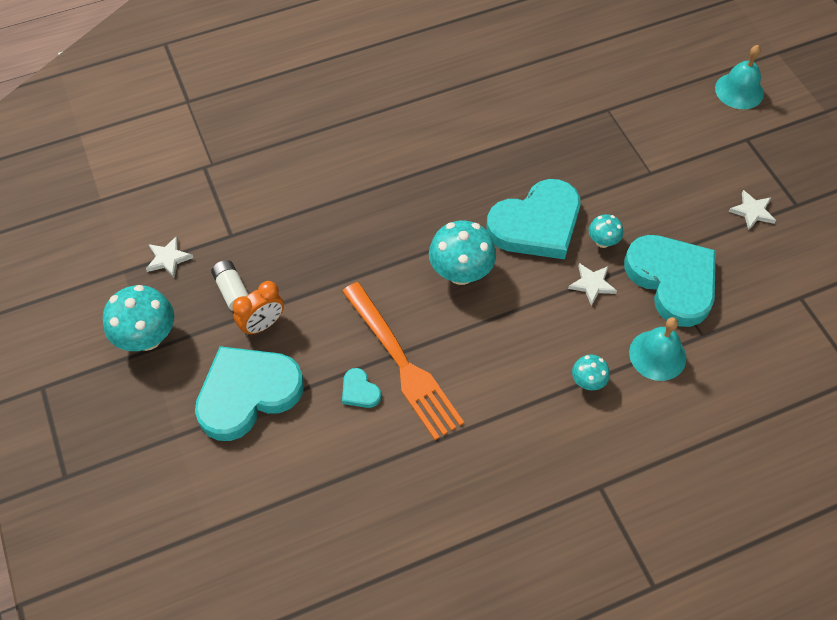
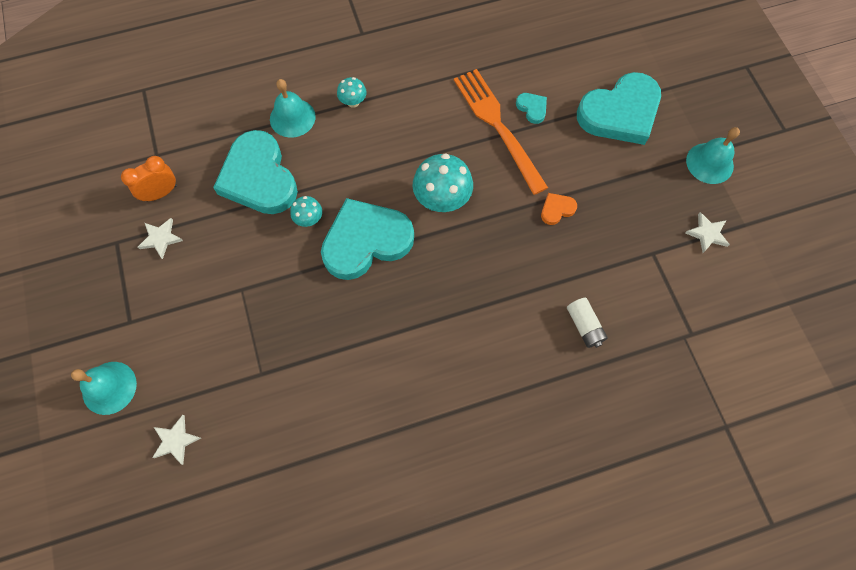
camera: 175 degrees left, 10 degrees up
(147, 337) = (709, 163): turquoise mushroom -> turquoise bell
(232, 290) = (644, 198): white battery -> white battery (584, 326)
(263, 325) = (614, 166): orange clock -> orange clock (161, 193)
(332, 271) = (557, 209): none -> orange heart
(592, 284) = (329, 180): white star -> white star (176, 440)

